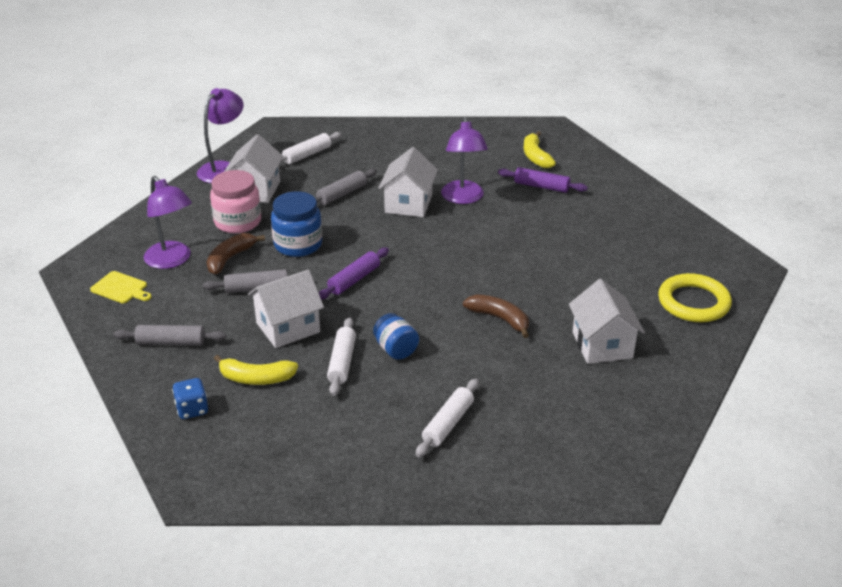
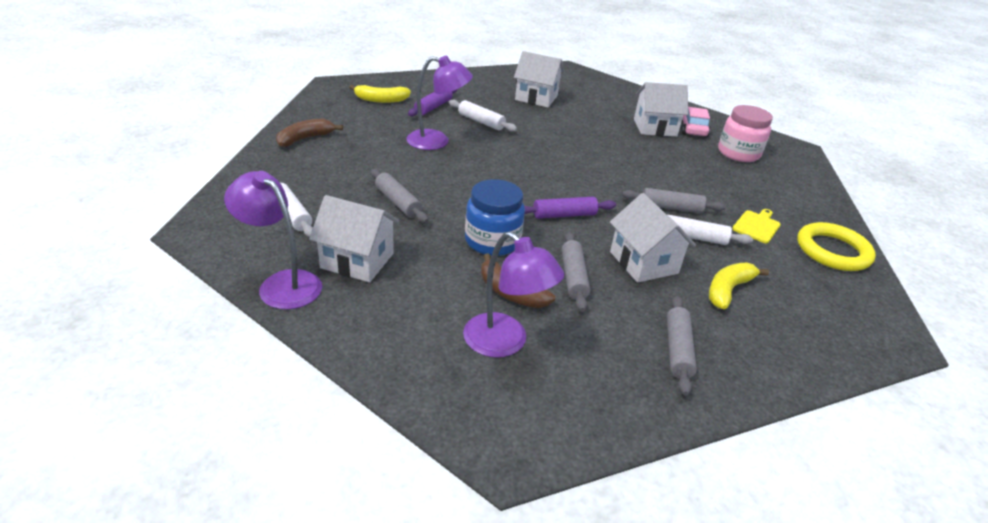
camera: 85 degrees left, 0 degrees up
(121, 288) = (564, 397): yellow cutting board -> yellow cutting board (757, 226)
(172, 260) = (505, 343): purple lamp -> purple lamp turned 75 degrees clockwise
(192, 409) = (787, 337): blue dice -> none
(238, 222) = (428, 281): pink jar -> pink jar (738, 153)
(256, 378) = (728, 290): yellow banana -> yellow banana turned 150 degrees counterclockwise
(354, 280) = (564, 215): purple rolling pin -> purple rolling pin turned 60 degrees counterclockwise
(396, 349) = (671, 208): blue jar -> grey rolling pin
(408, 204) = (435, 168): white house -> white house (536, 98)
(448, 424) = (759, 199): white rolling pin -> white rolling pin (481, 122)
(499, 319) = (625, 157): brown banana -> brown banana (305, 139)
(622, 380) = (692, 129): none -> pink car
(693, 302) = (605, 91): yellow ring -> yellow ring (832, 251)

